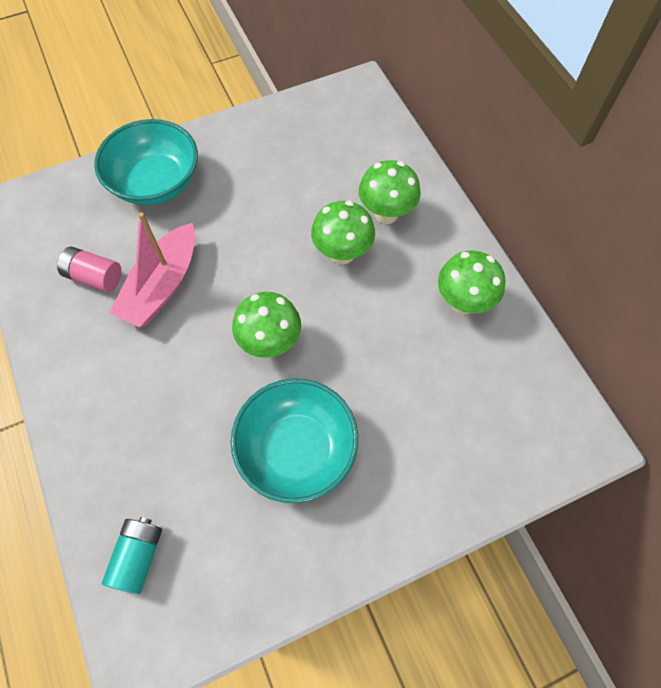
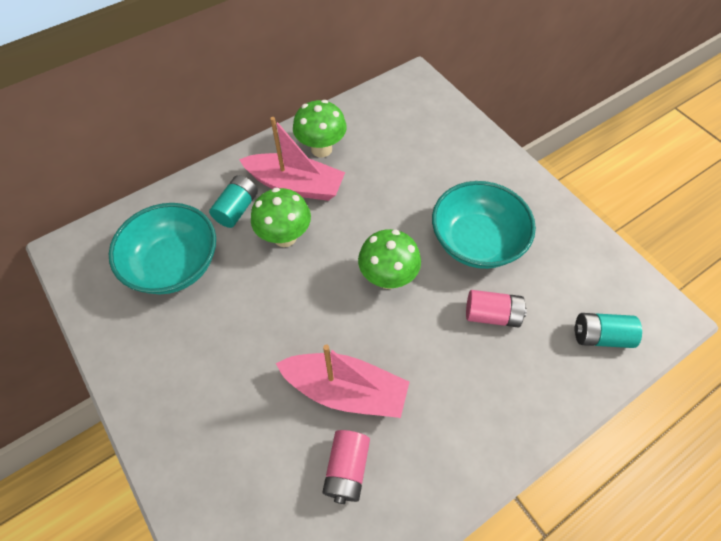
camera: 100 degrees left, 5 degrees down
(156, 182) = (207, 438): turquoise bowl -> turquoise bowl (174, 264)
(199, 439) = (492, 315): none -> pink battery
(386, 213) = (237, 209): green mushroom -> turquoise battery
(411, 270) = (295, 185): none -> pink boat

